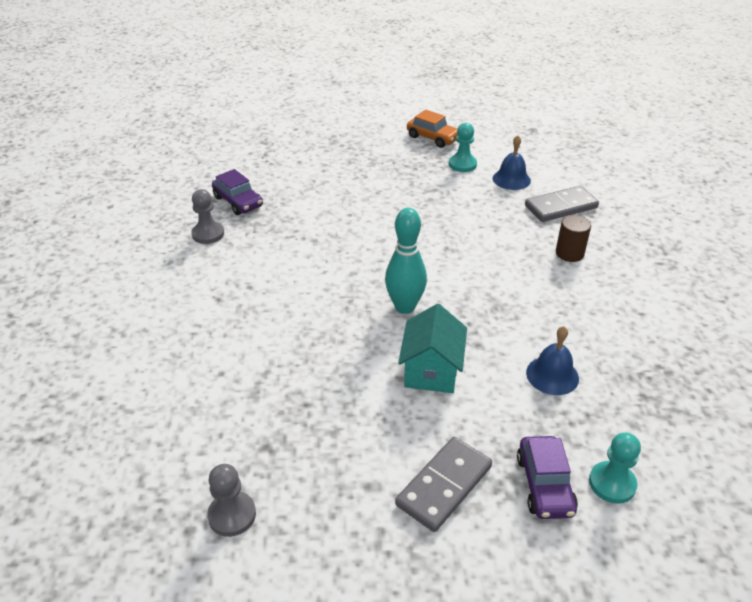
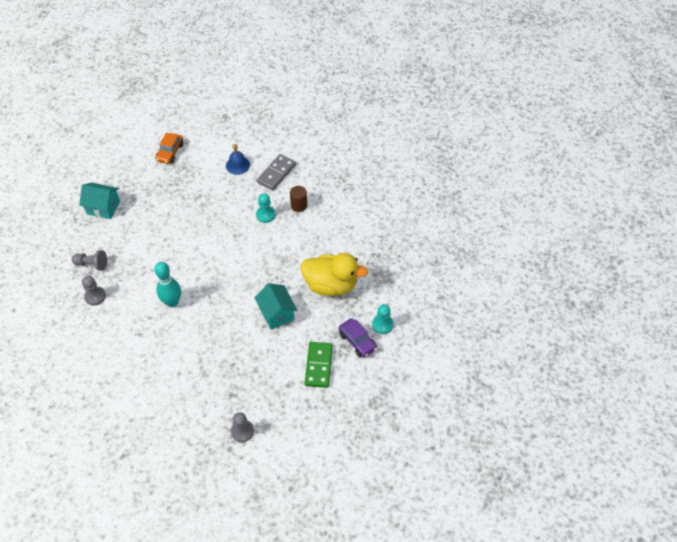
camera: 35 degrees left, 15 degrees up
(238, 202) = (92, 264): purple car -> grey pawn
(306, 157) = (103, 207): none -> turquoise house
(405, 307) = (239, 284): turquoise bowling pin -> turquoise bowling pin (172, 302)
(433, 138) = (170, 152): orange car -> orange car turned 105 degrees clockwise
(444, 485) = (318, 365): grey domino -> green domino
(462, 164) = (202, 167): turquoise pawn -> turquoise pawn (265, 215)
(552, 375) = (331, 285): blue bell -> yellow duck

